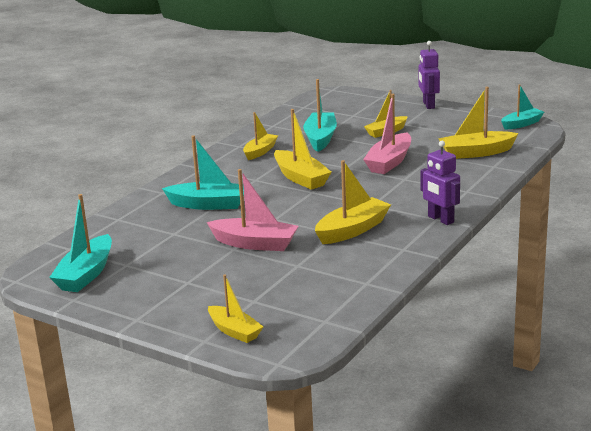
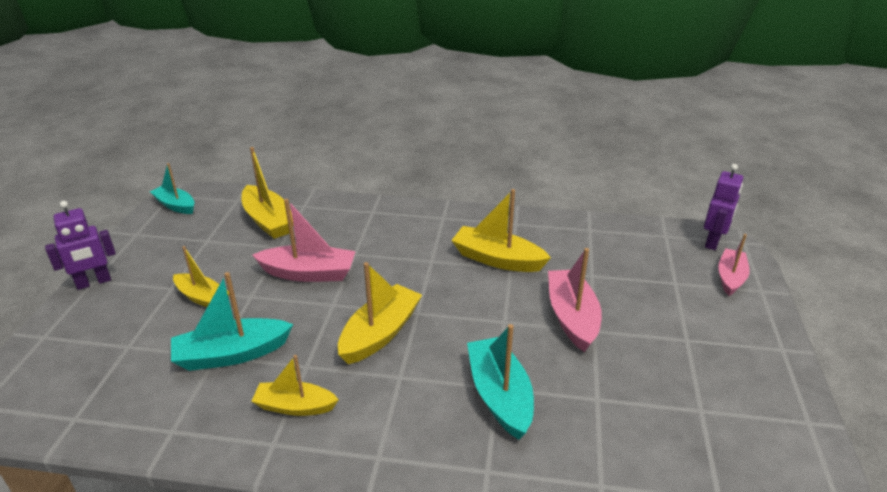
camera: 115 degrees left, 10 degrees up
(86, 274) = (755, 440): turquoise boat -> none
(234, 331) = (730, 278): yellow boat -> pink boat
(440, 219) = (444, 215): purple robot -> purple robot (713, 242)

